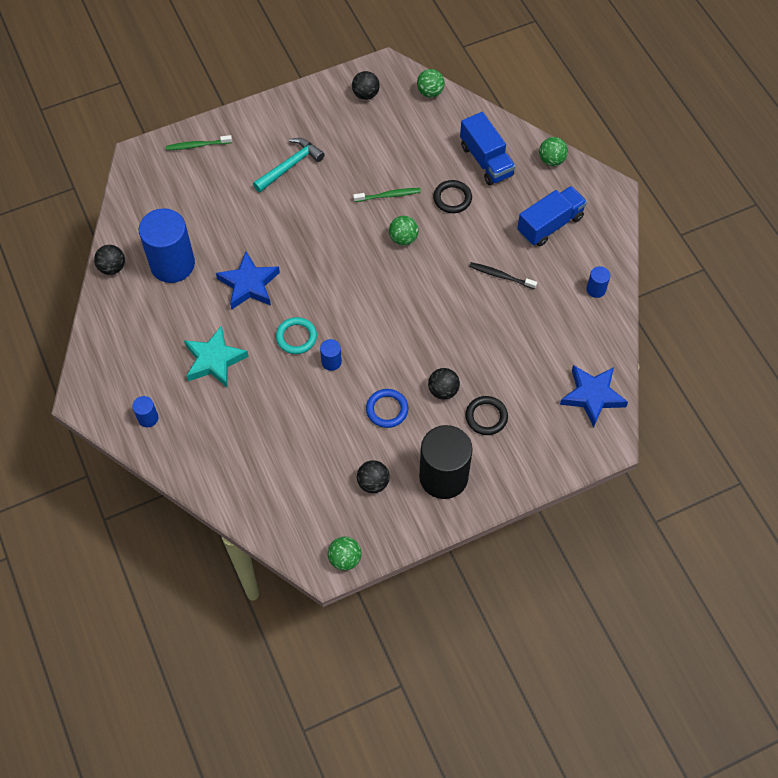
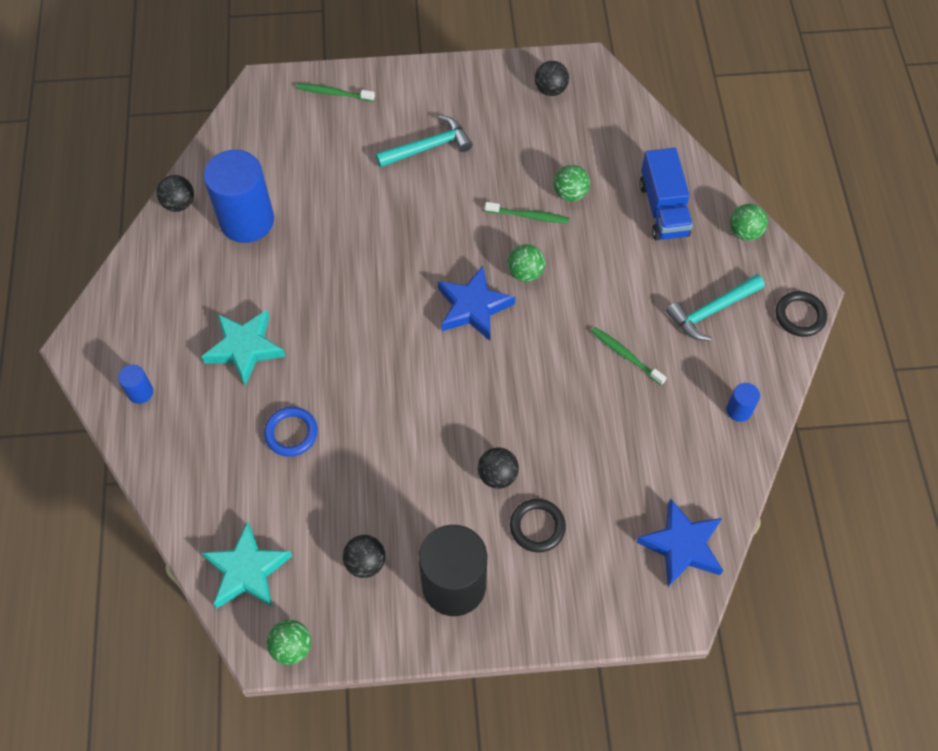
camera: 20 degrees right, 0 degrees up
(249, 284) = (322, 271): blue star -> blue star (473, 307)
(288, 518) = (247, 571): none -> turquoise star
(296, 337) = (350, 351): turquoise ring -> none
(331, 362) = (378, 395): blue cylinder -> none
(387, 409) = (420, 476): blue ring -> blue ring (291, 433)
(430, 92) = (628, 108): green ball -> green ball (570, 194)
(452, 198) = (604, 242): black ring -> black ring (800, 316)
(501, 276) = (625, 355): black toothbrush -> green toothbrush
(550, 225) = (711, 311): blue truck -> turquoise hammer

